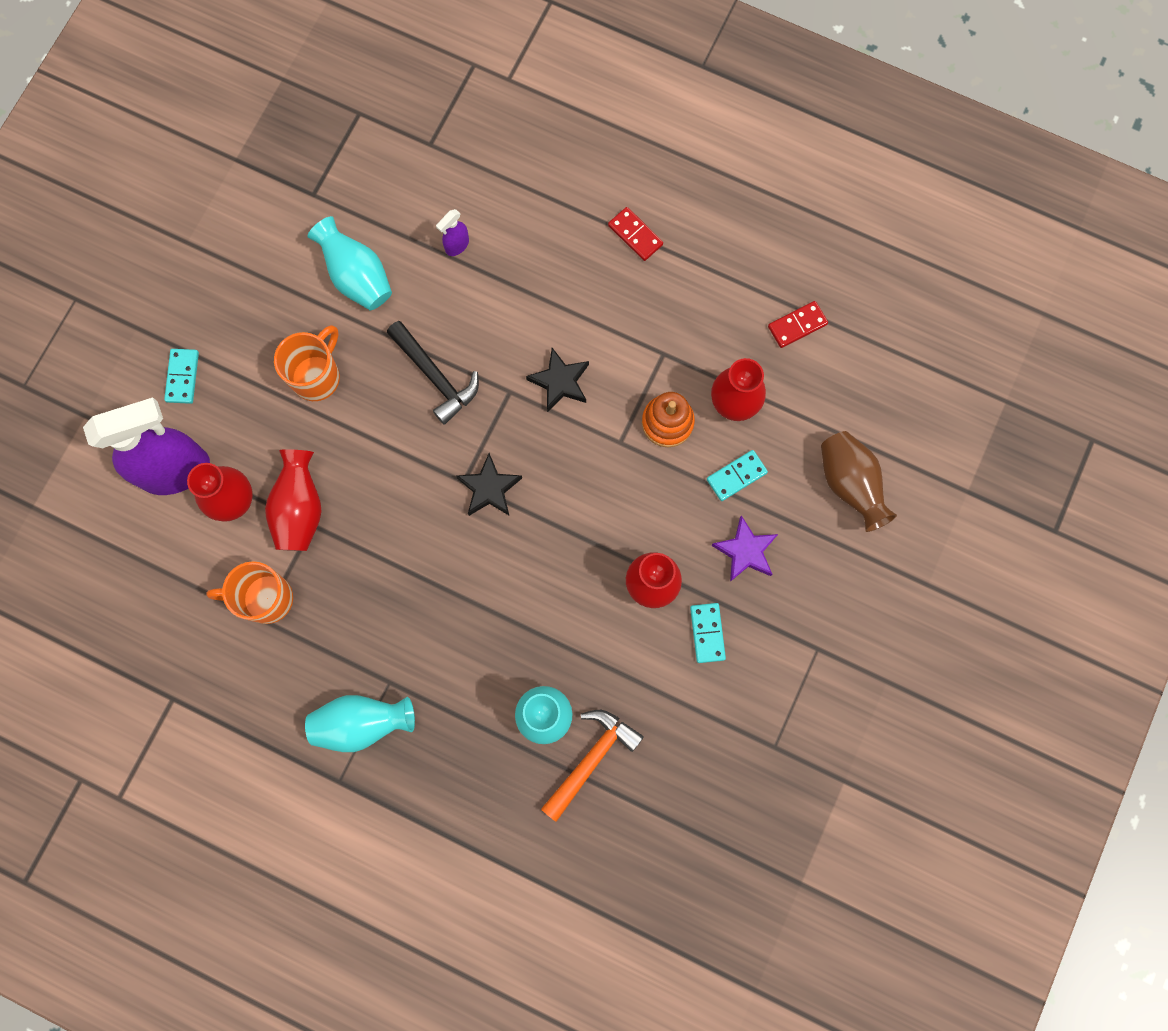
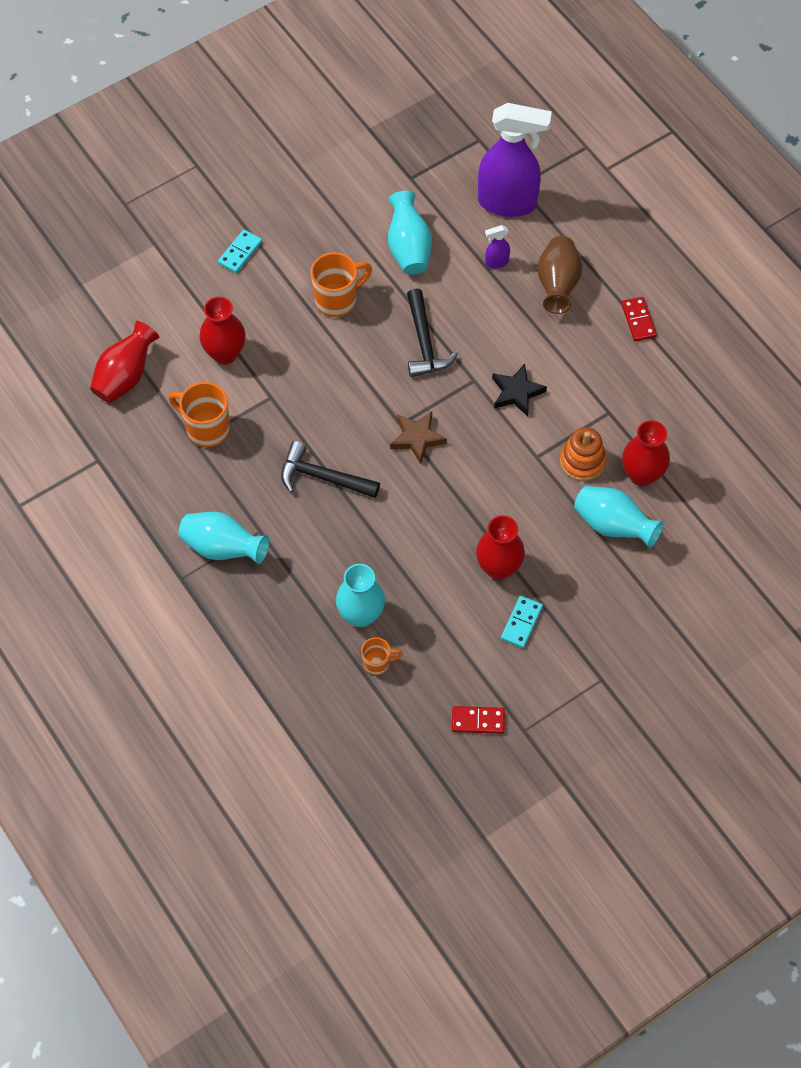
camera: 30 degrees right, 15 degrees down
(177, 470) = (197, 312): purple spray bottle -> purple spray bottle (508, 203)
(300, 509) = (269, 382): red vase -> red vase (125, 376)
(418, 586) = (323, 477): none -> black hammer
(489, 488) = (417, 438): black star -> brown star
(591, 759) = (377, 663): orange hammer -> orange mug
(736, 476) = (613, 525): turquoise domino -> turquoise vase
(745, 551) = (587, 581): purple star -> none
(797, 325) = (728, 444): red domino -> red domino (478, 721)
(849, 484) = (700, 577): brown vase -> brown vase (557, 285)

